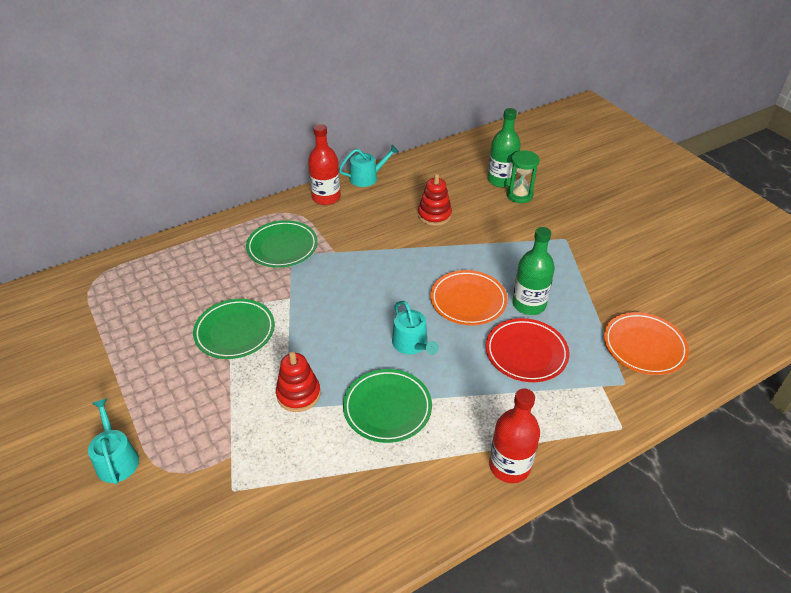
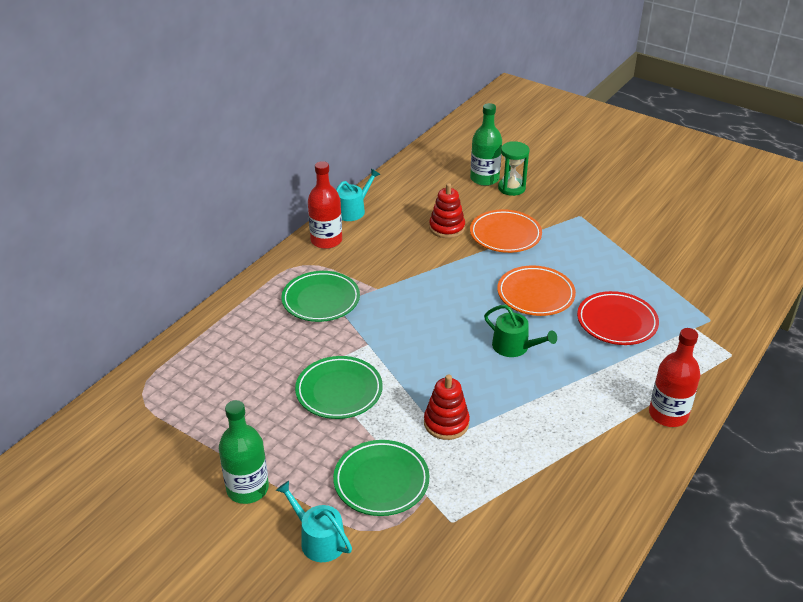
camera: 25 degrees left, 5 degrees down
(387, 408) = (534, 406): green plate -> green plate (381, 481)
(412, 344) = (514, 347): turquoise watering can -> green watering can
(529, 304) = (589, 281): green bottle -> green bottle (247, 488)
(644, 346) = (705, 286): orange plate -> orange plate (505, 235)

